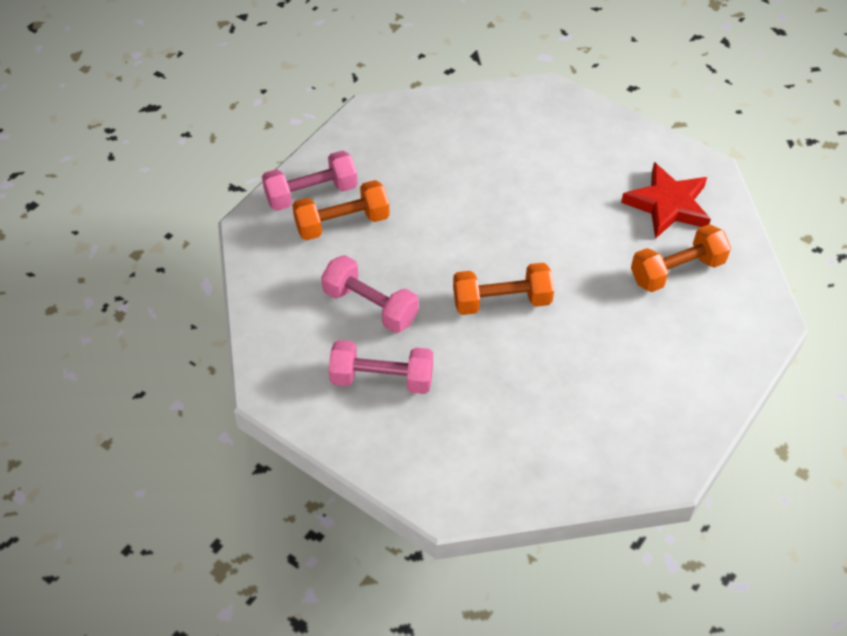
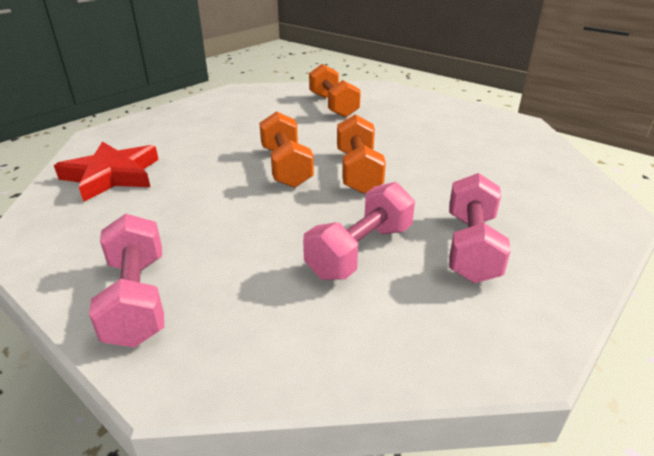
camera: 85 degrees left, 20 degrees down
(342, 223) = (211, 270): orange dumbbell -> orange dumbbell (286, 167)
(668, 205) = (266, 103): red star -> red star (112, 175)

